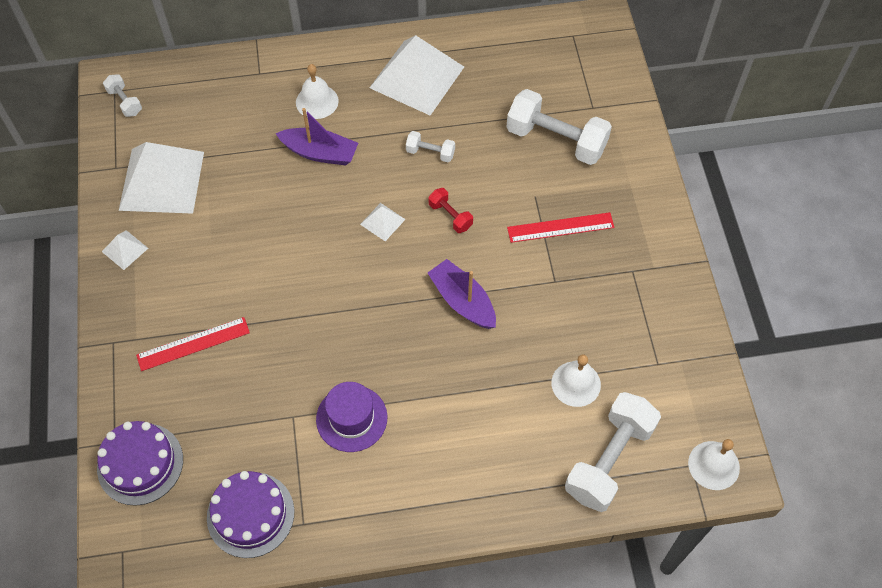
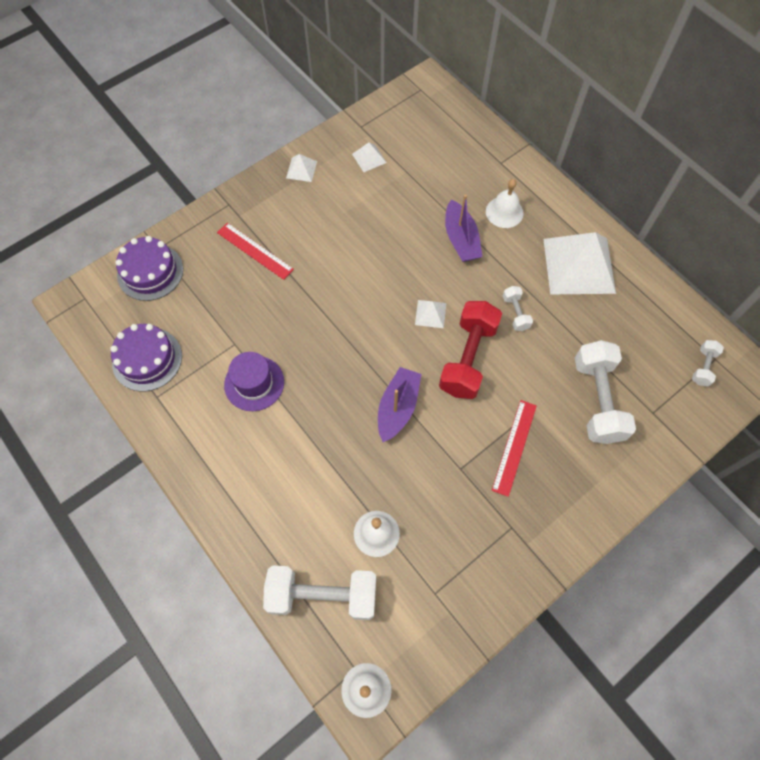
camera: 60 degrees right, 5 degrees up
(125, 102) = (416, 100): white dumbbell -> white dumbbell (703, 367)
(162, 180) = (369, 158): white pyramid -> white pyramid, size x0.43
(450, 216) = (468, 358): red dumbbell -> red dumbbell, size x2.09
(560, 227) = (514, 447): red ruler -> red ruler turned 60 degrees clockwise

